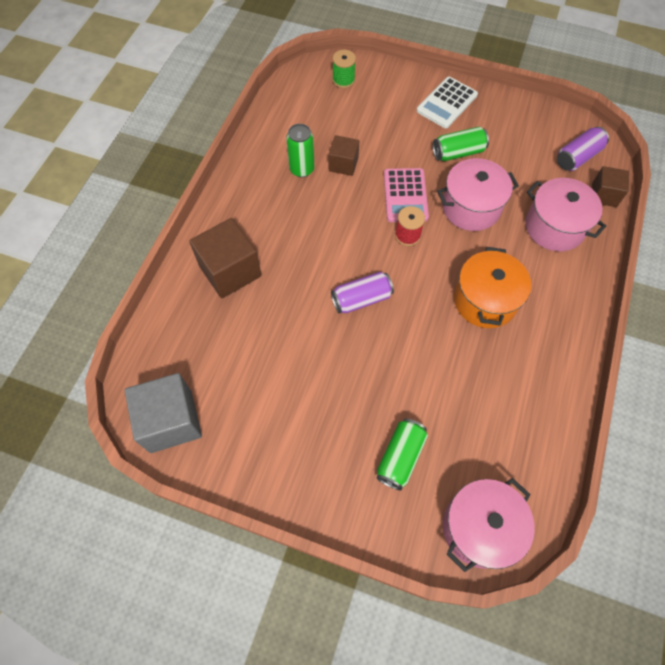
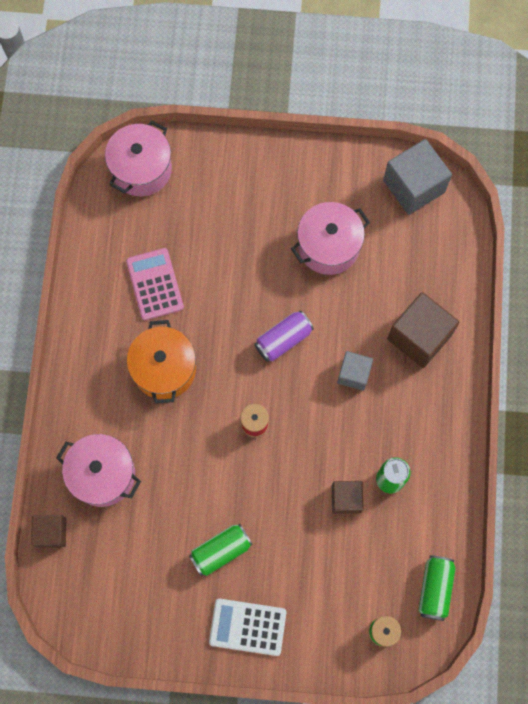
camera: 165 degrees right, 10 degrees up
(303, 254) = (354, 374): none -> grey cube
(400, 457) = (214, 206): green can -> green can (435, 588)
(405, 195) = (268, 474): pink calculator -> pink calculator (155, 284)
(446, 103) = (247, 627): white calculator -> white calculator turned 105 degrees counterclockwise
(471, 207) = (194, 477): pink pot -> pink pot (328, 246)
(577, 157) = (83, 580): purple can -> none

